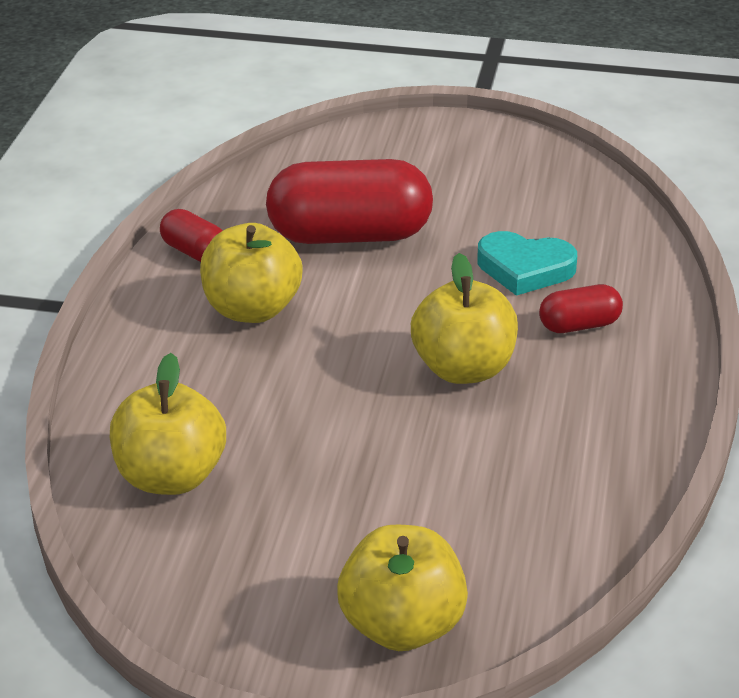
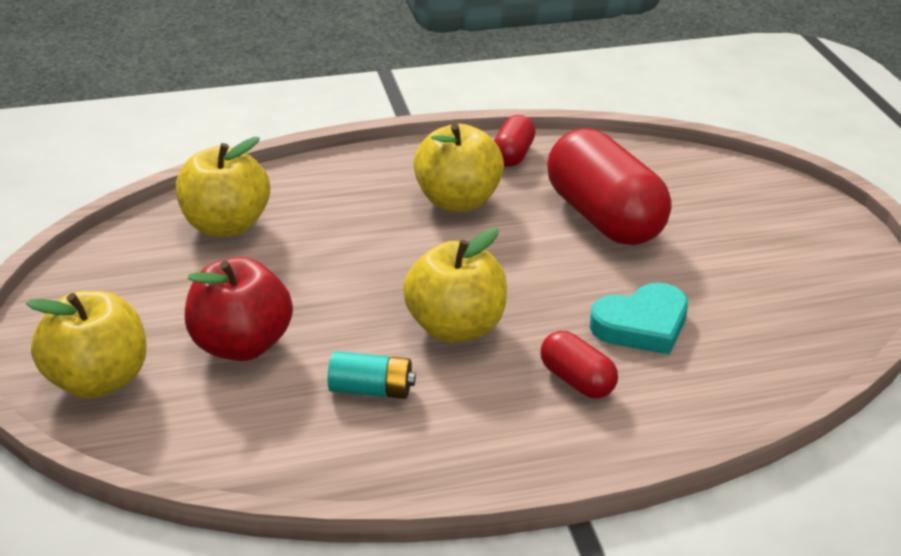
camera: 65 degrees right, 0 degrees up
(404, 511) = (242, 345): none -> red apple
(525, 269) = (642, 325): turquoise heart -> turquoise heart turned 105 degrees counterclockwise
(526, 443) = (371, 390): none -> turquoise battery

